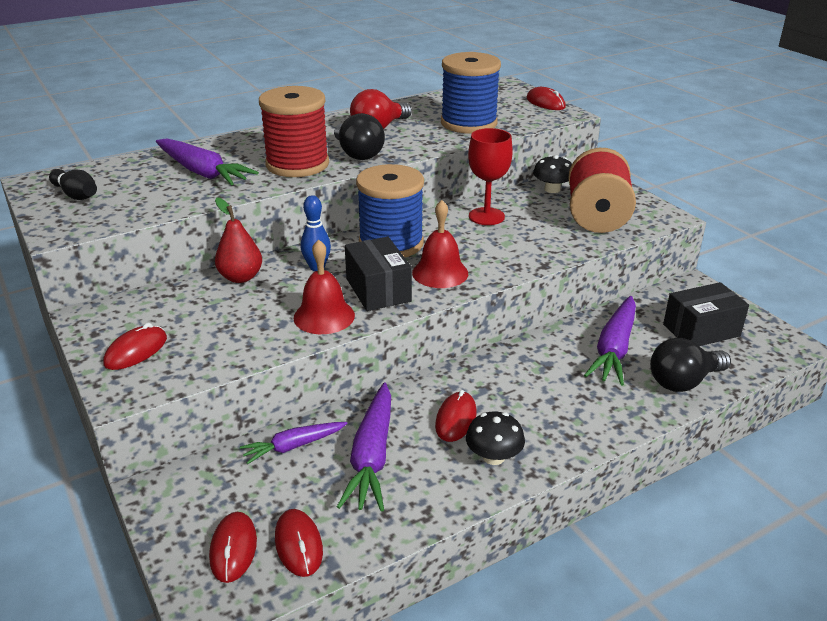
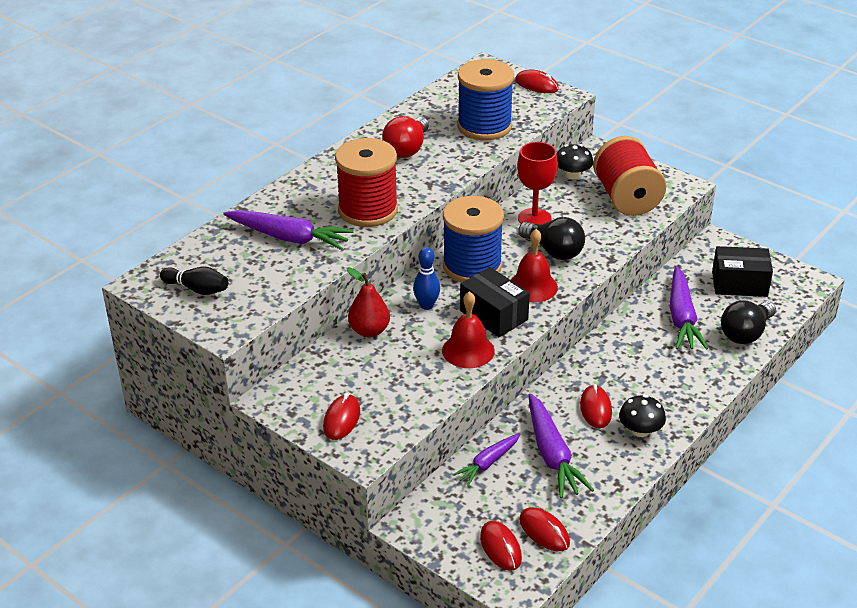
camera: 20 degrees left, 5 degrees up
(358, 154) = (412, 185): black light bulb -> black light bulb (554, 251)
(701, 330) = (739, 284): black box -> black box turned 45 degrees clockwise

